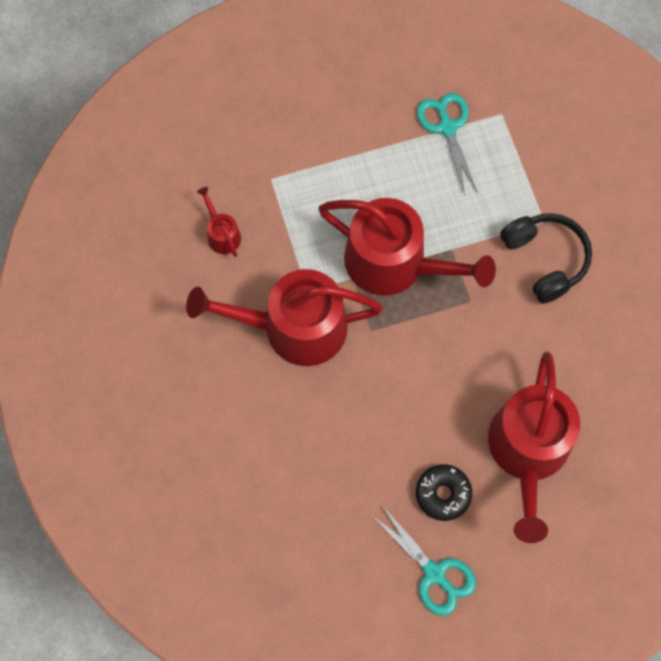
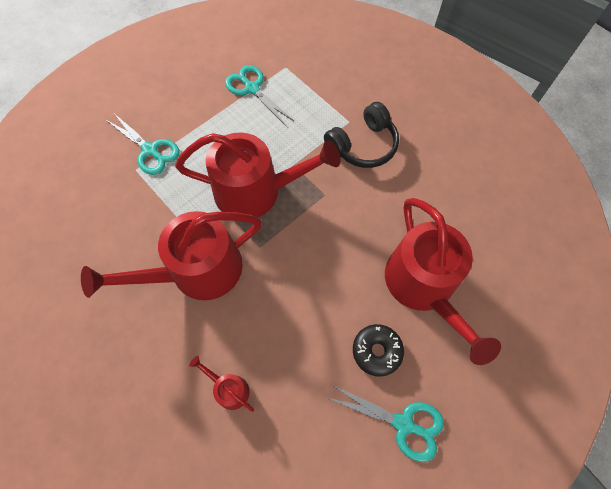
camera: 25 degrees left, 5 degrees down
(222, 234) = (110, 224): red watering can -> red watering can (229, 389)
(296, 162) = (150, 150): none -> turquoise scissors
(545, 259) = (363, 145): black headphones -> black headphones turned 105 degrees clockwise

